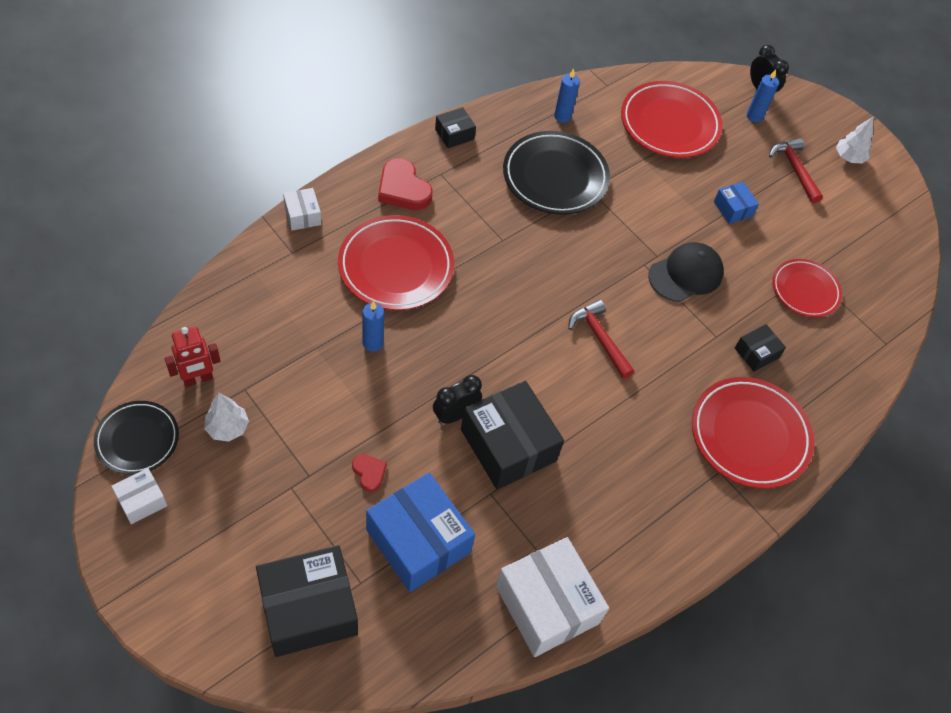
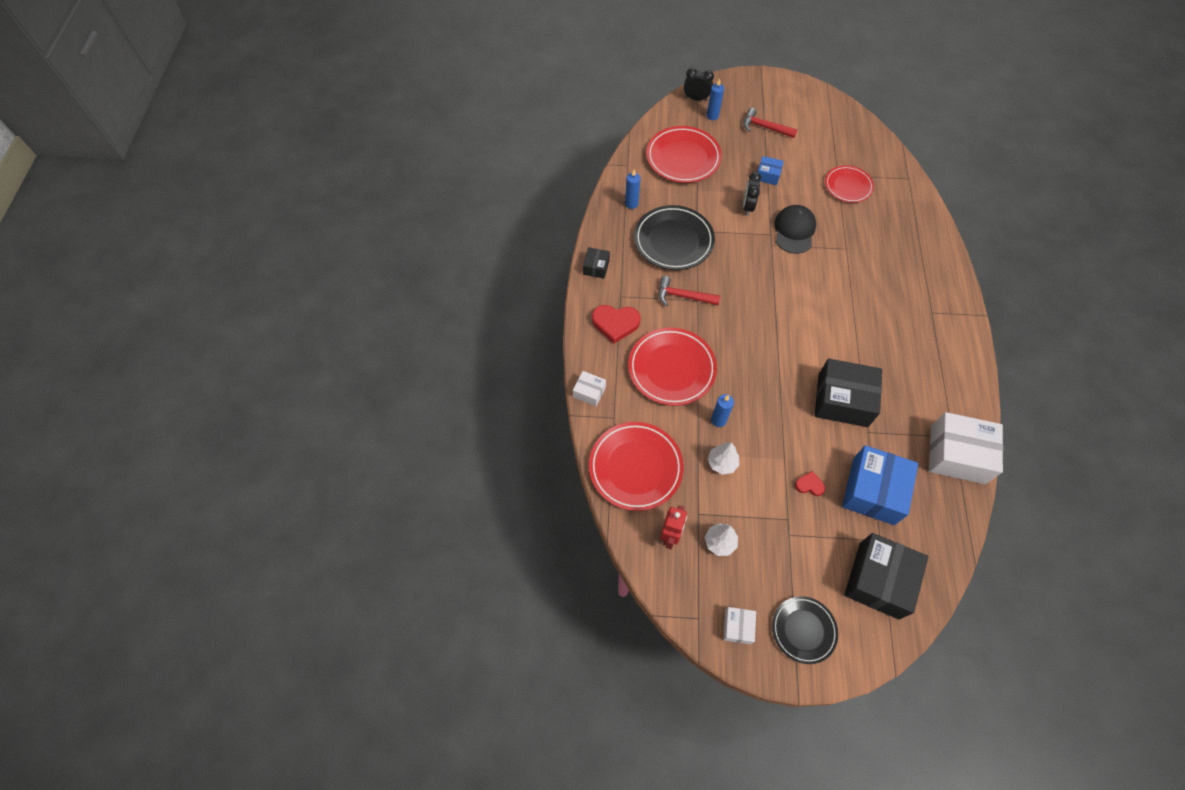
camera: 40 degrees left, 5 degrees up
(137, 439) = (690, 601): black plate -> black plate (803, 630)
(418, 541) = (873, 491): blue box -> blue box turned 75 degrees counterclockwise
(455, 415) = (802, 412): black clock -> black clock (748, 207)
(599, 338) = (805, 303): red hammer -> red hammer (683, 296)
(749, 435) = (919, 282): red plate -> red plate (635, 467)
(756, 353) = (871, 239): black box -> none
(849, 157) = (777, 98): white tree -> white tree (722, 463)

